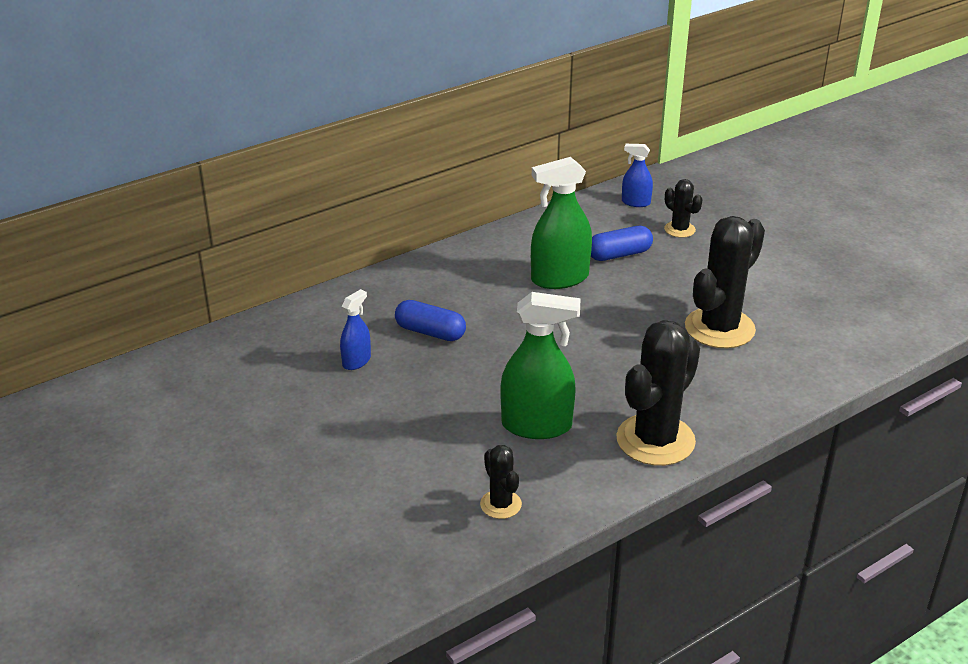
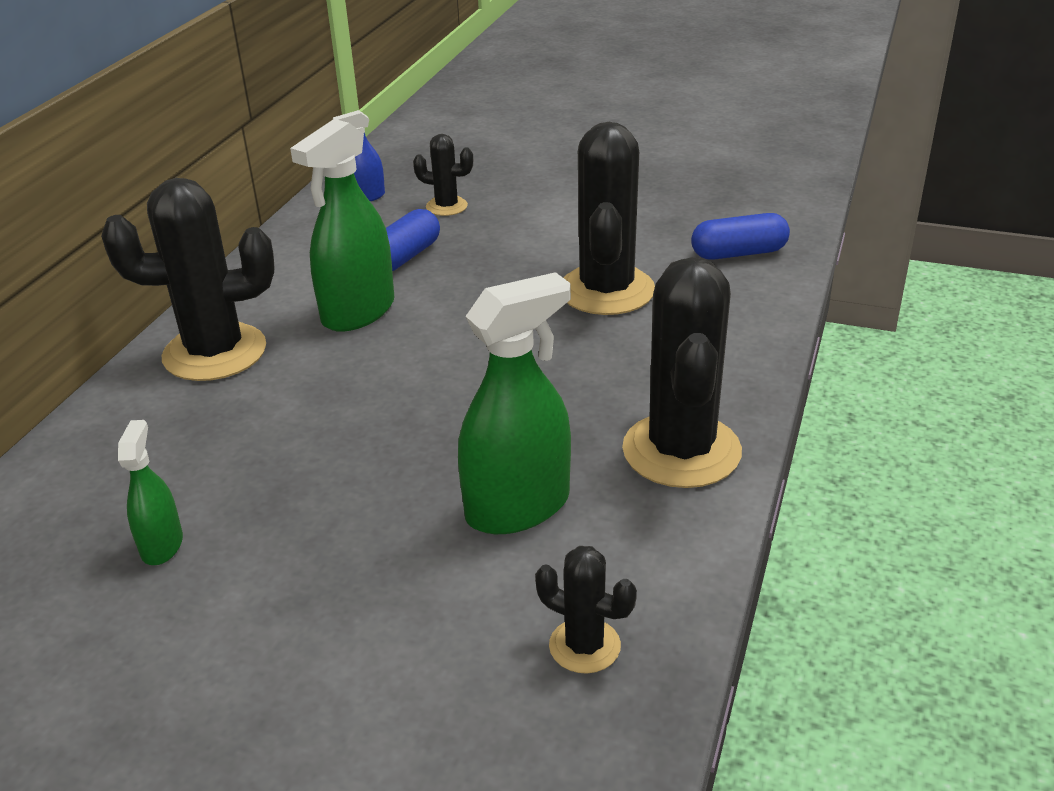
camera: 35 degrees left, 0 degrees up
(356, 361) = (162, 545): blue spray bottle -> green spray bottle
(430, 332) = (243, 452): blue capsule -> blue capsule (738, 253)
(463, 270) = (215, 352): none -> black cactus

